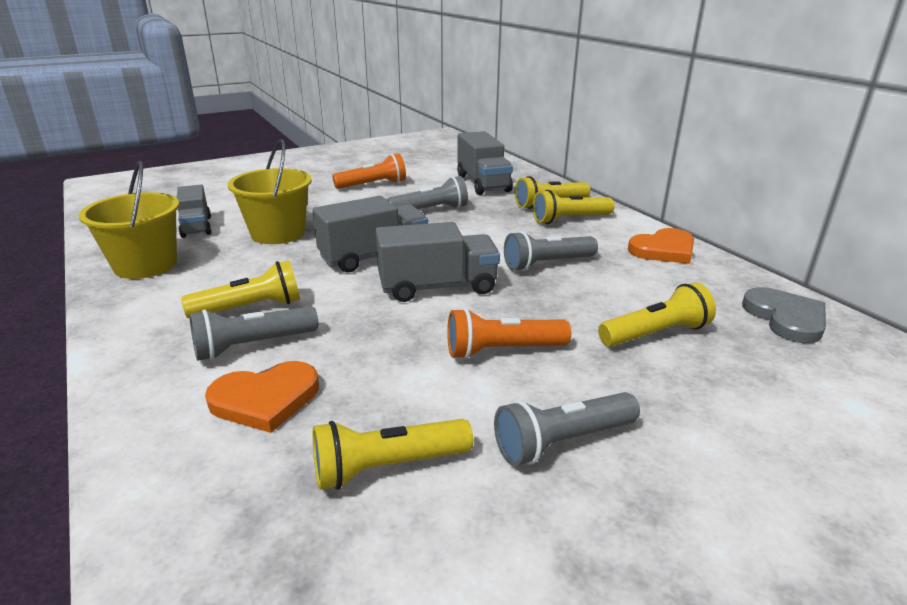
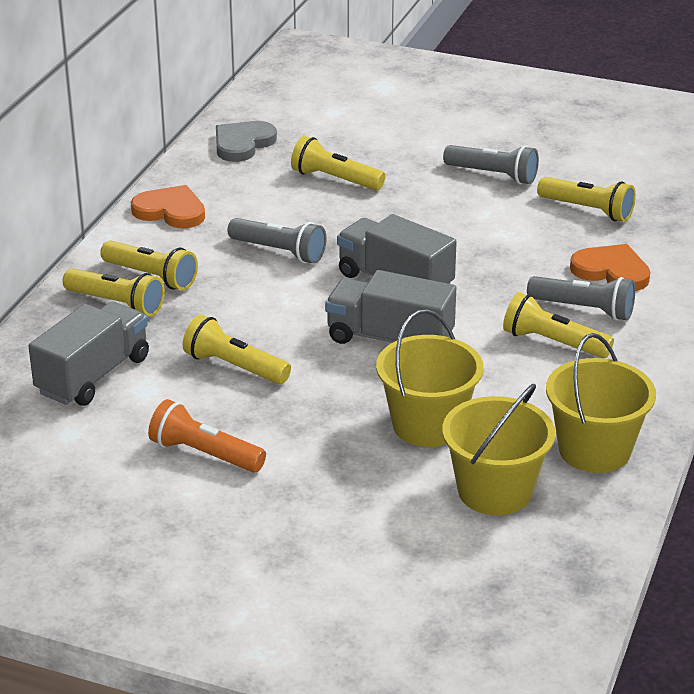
camera: 130 degrees left, 5 degrees up
(196, 227) = (494, 491): grey truck -> yellow bucket
(431, 210) = (234, 367): grey flashlight -> yellow flashlight
(502, 350) = (439, 221): orange flashlight -> none

